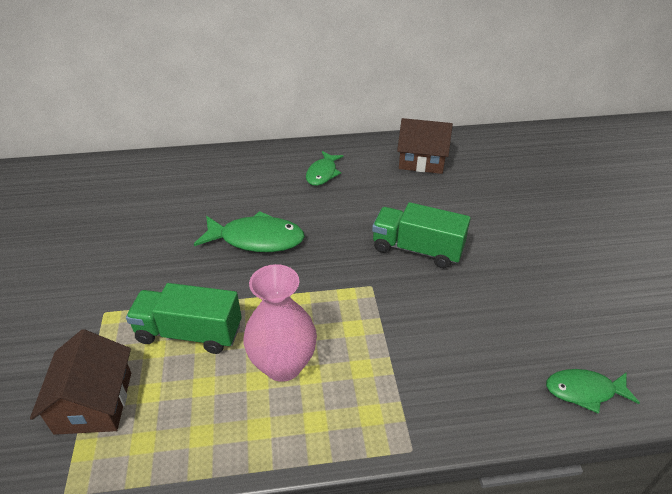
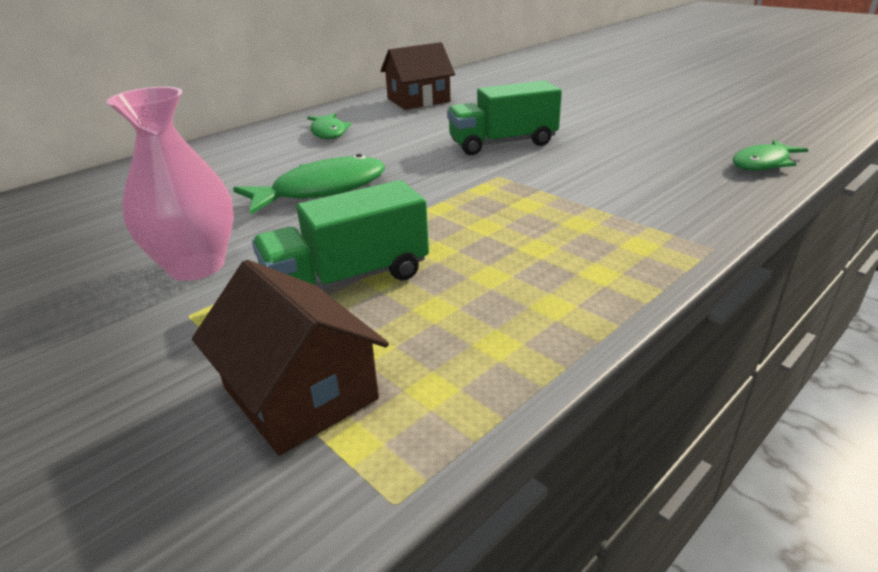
camera: 35 degrees left, 10 degrees down
(283, 365) = (500, 254): pink vase -> pink vase (196, 266)

